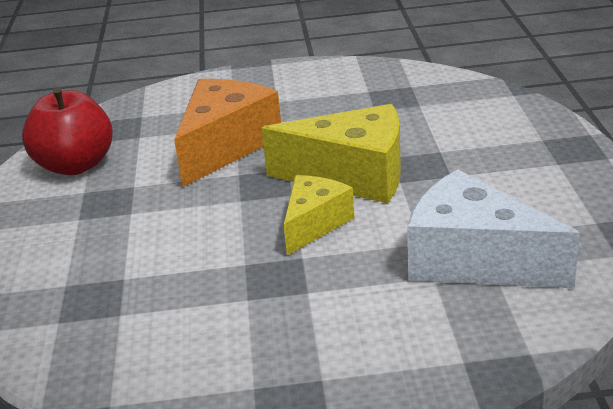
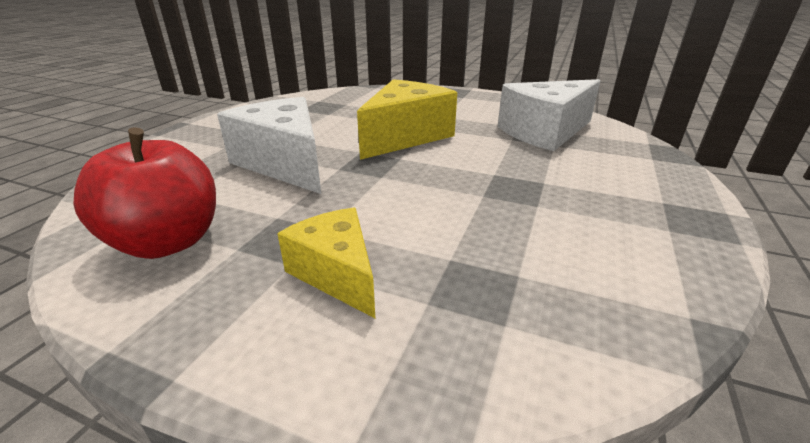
camera: 65 degrees left, 0 degrees up
(225, 146) = (285, 163): orange cheese -> white cheese
(314, 224) = (454, 160): yellow cheese -> yellow cheese (337, 273)

